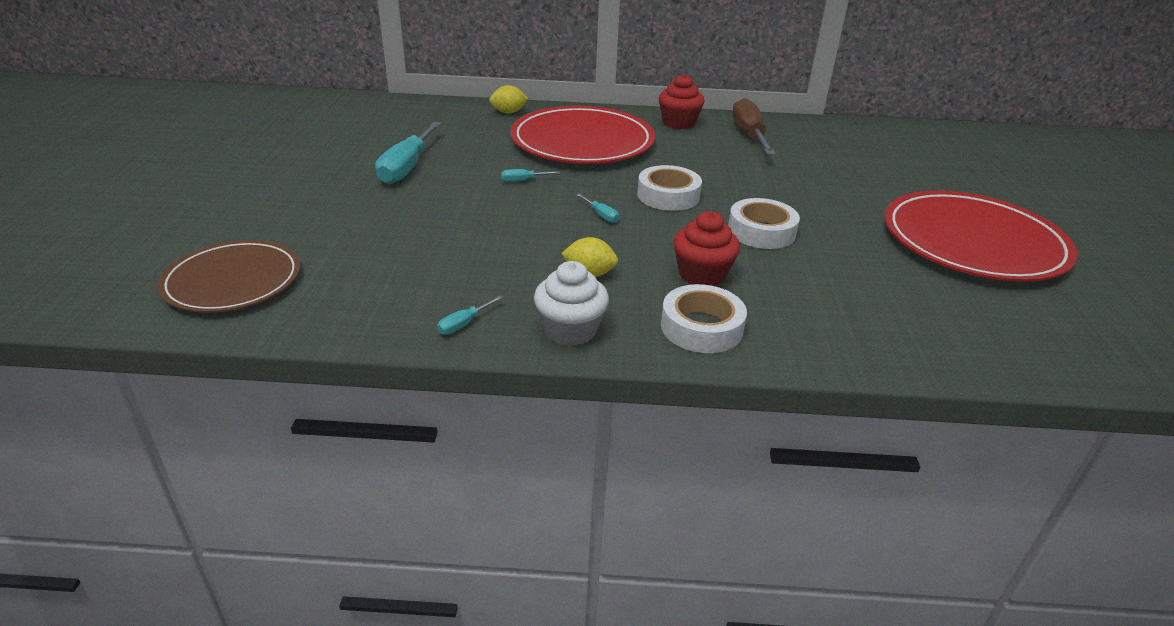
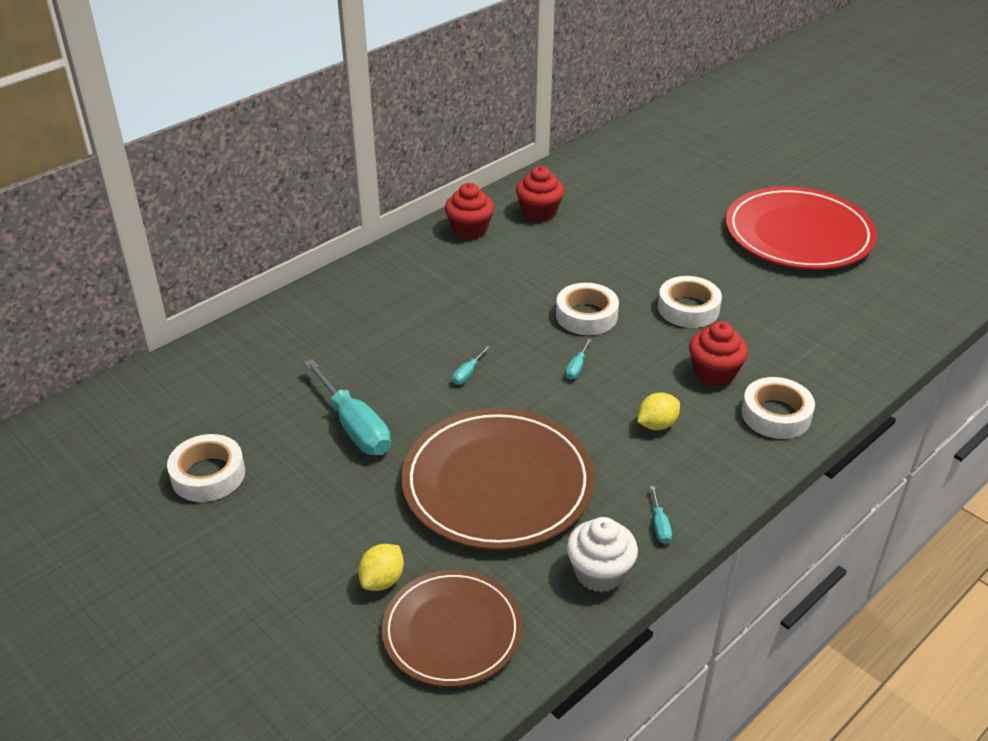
camera: 45 degrees left, 5 degrees up
(299, 146) = (208, 475): none -> white tape
(418, 236) = (497, 483): none -> brown plate
(508, 112) = (316, 305): yellow lemon -> yellow lemon (382, 580)
(570, 330) = (720, 476): white cupcake -> white cupcake (599, 572)
(582, 142) = (436, 300): red plate -> none
(600, 215) = (577, 367): turquoise screwdriver -> turquoise screwdriver turned 105 degrees clockwise
(749, 135) = (539, 212): brown screwdriver -> red cupcake

